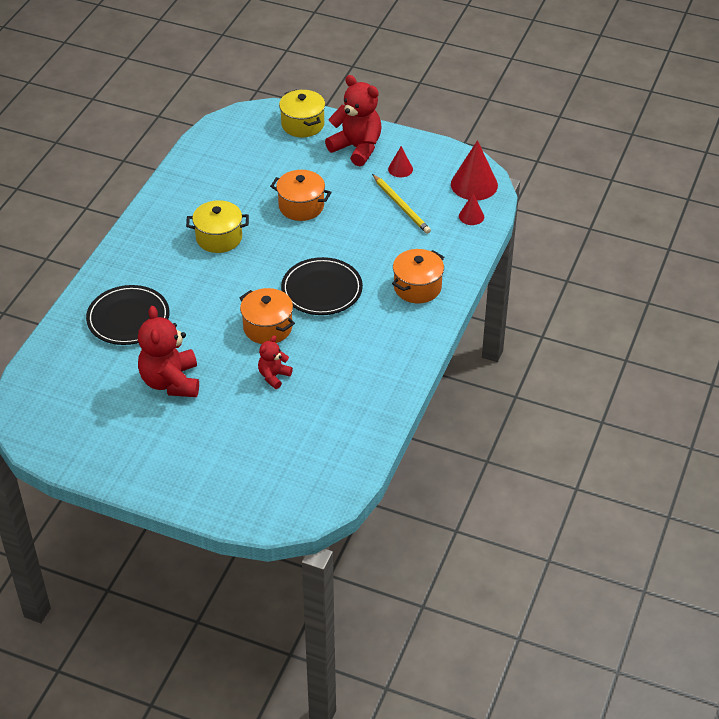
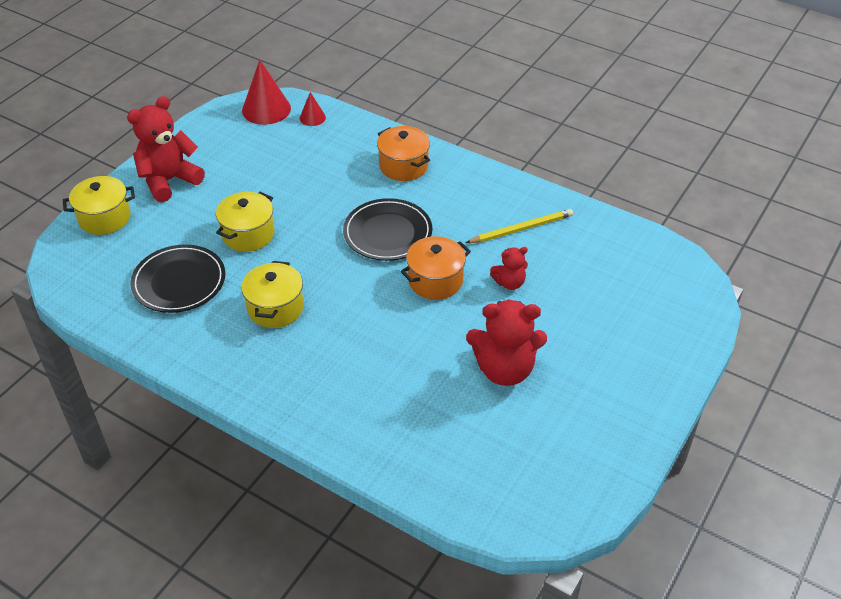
camera: 80 degrees left, 0 degrees up
(128, 318) = (390, 403): black plate -> black plate (179, 282)
(274, 376) = (509, 283): red teddy bear -> red teddy bear turned 60 degrees counterclockwise
(301, 206) = (248, 234): orange pot -> yellow pot
(400, 169) = (219, 154): red cone -> none
(401, 206) = (278, 161): yellow pencil -> yellow pencil (521, 229)

